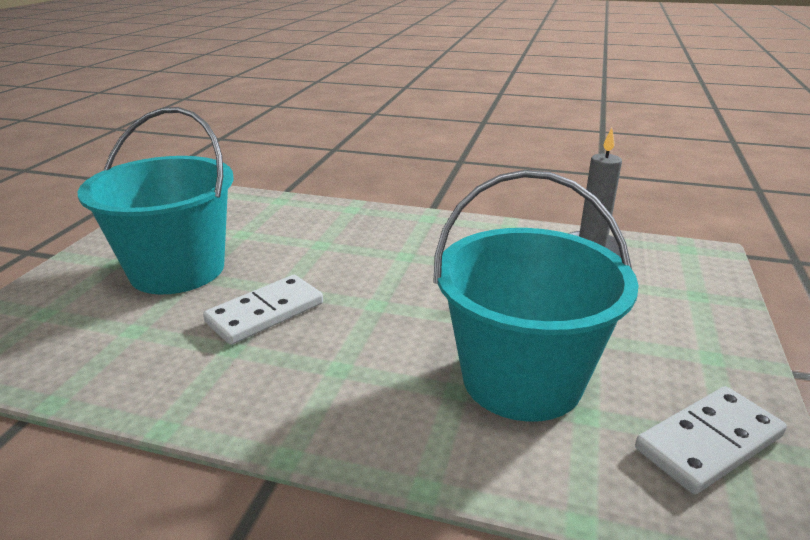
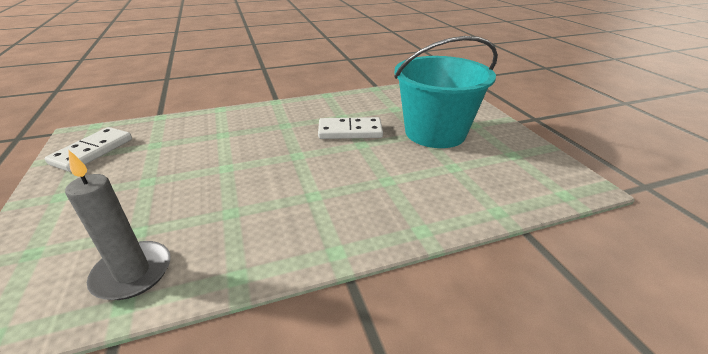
camera: 145 degrees right, 5 degrees up
(265, 313) = (350, 131): white domino -> white domino turned 75 degrees clockwise
(522, 379) = (190, 147): turquoise bucket -> none

